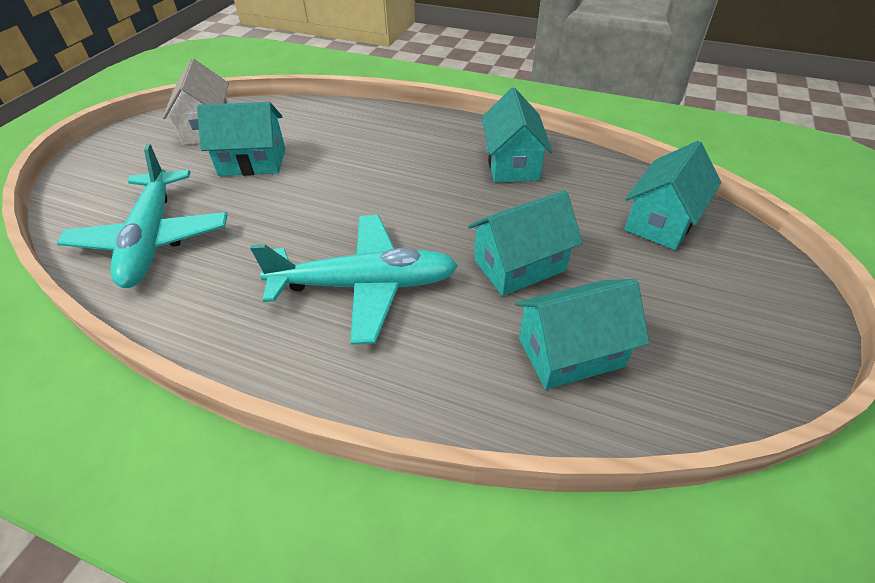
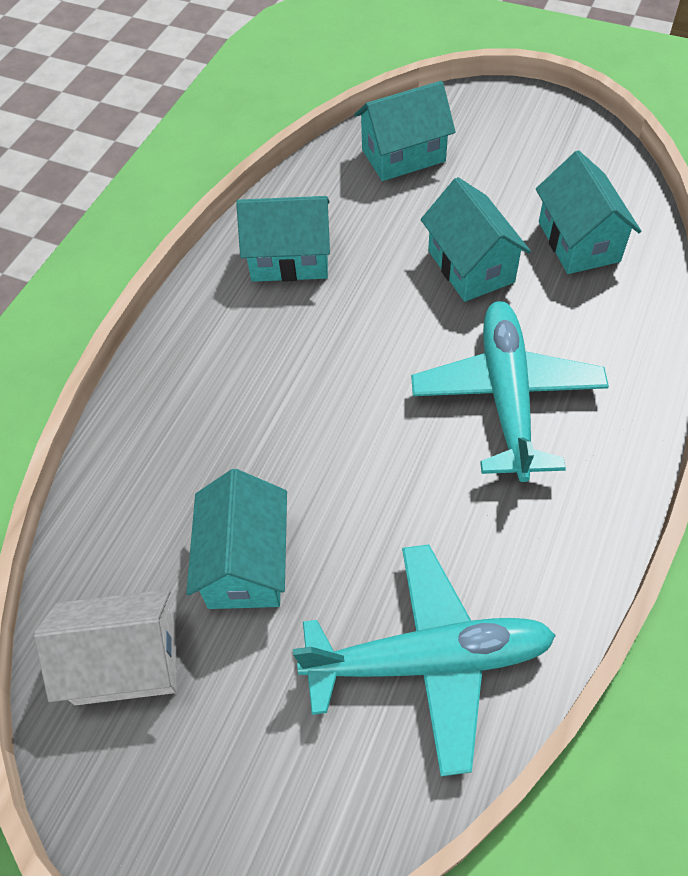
camera: 85 degrees left, 10 degrees up
(661, 221) = (403, 155): turquoise house -> turquoise house turned 60 degrees counterclockwise

